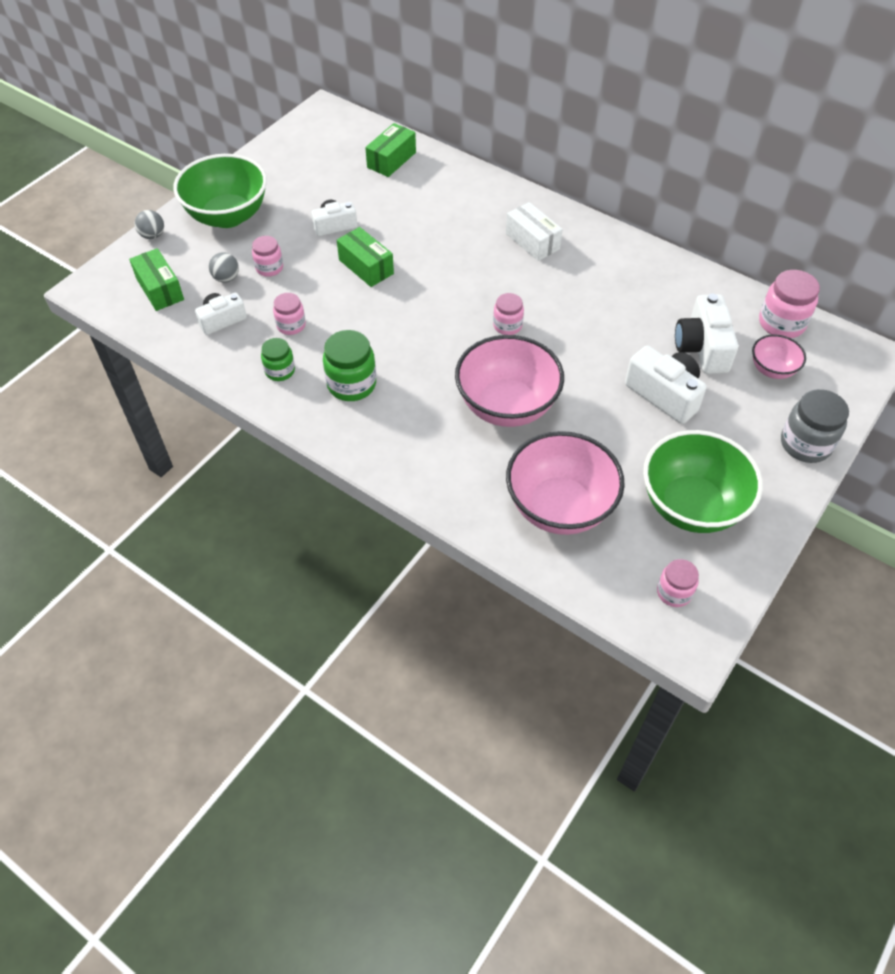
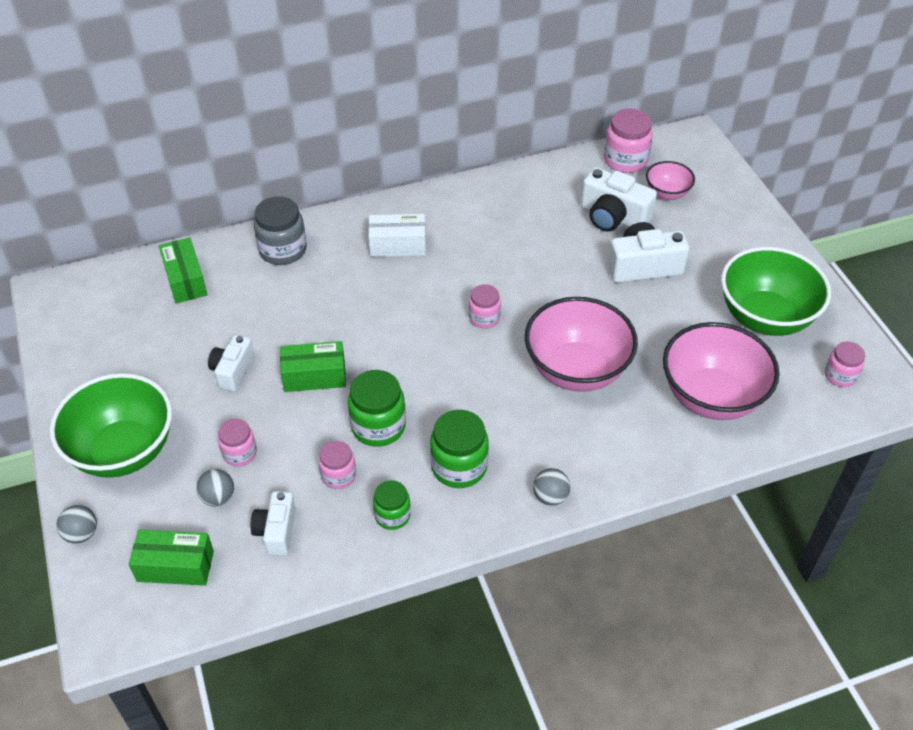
camera: 55 degrees left, 5 degrees down
(350, 322) = (378, 426): none -> green jar
(367, 450) = (550, 497): none -> grey ball
(805, 444) = (752, 221): grey jar -> grey jar (283, 250)

